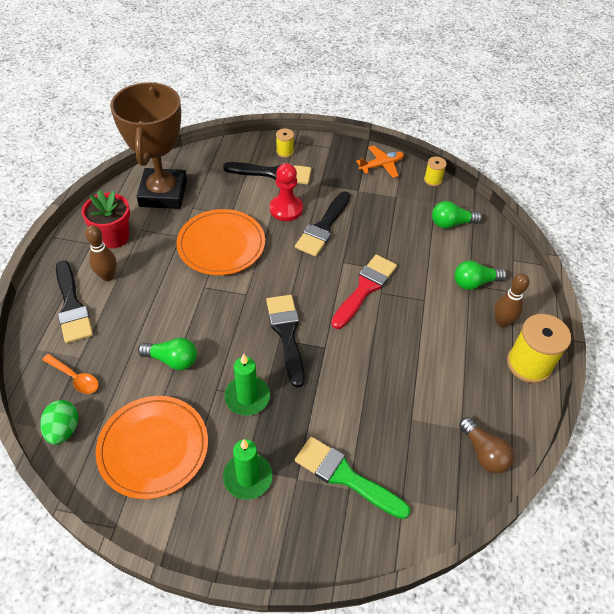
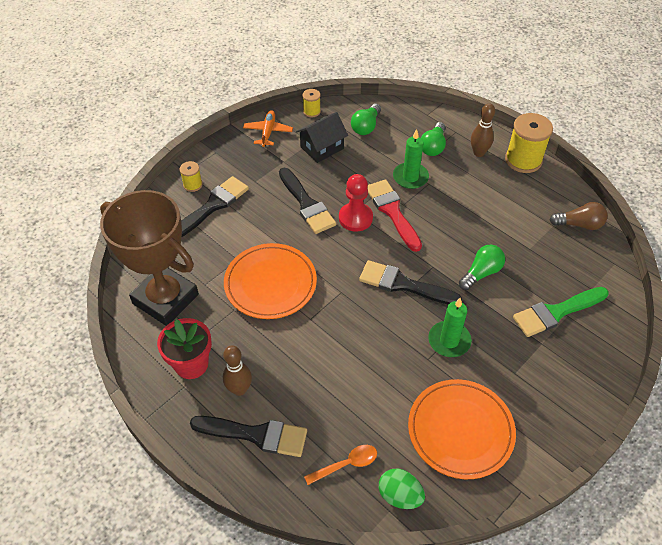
camera: 55 degrees left, 0 degrees up
(172, 360) = (376, 378): green light bulb -> green light bulb (481, 273)
(248, 477) = (524, 375): green candle -> green candle (410, 177)
(286, 209) = (265, 218): red pawn -> red pawn (355, 218)
(396, 206) = (322, 148): none -> black house

